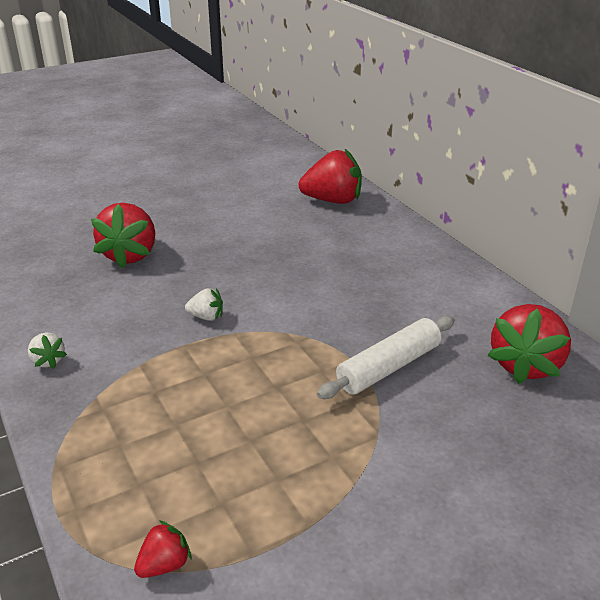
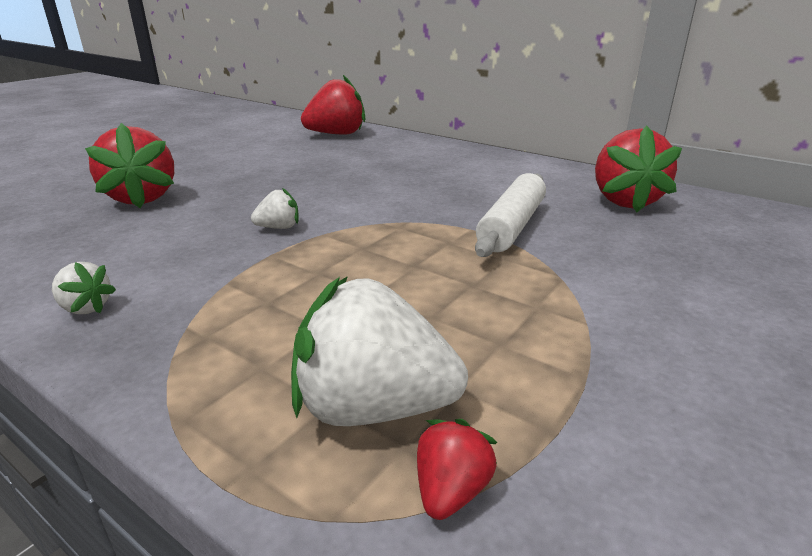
camera: 25 degrees left, 5 degrees down
(162, 497) = (373, 407): none -> white strawberry

